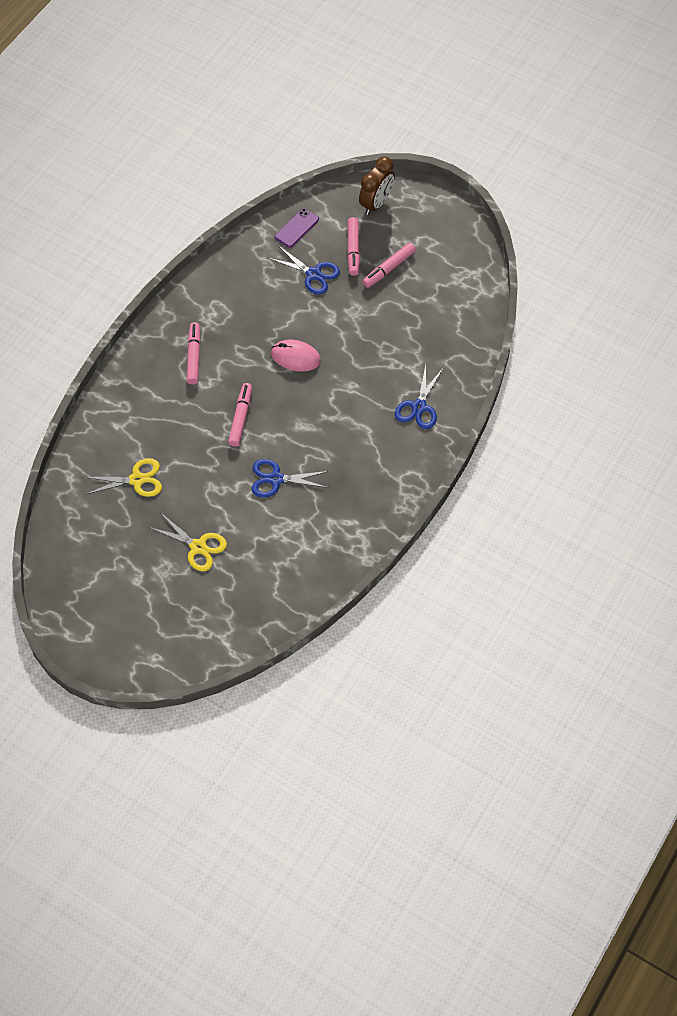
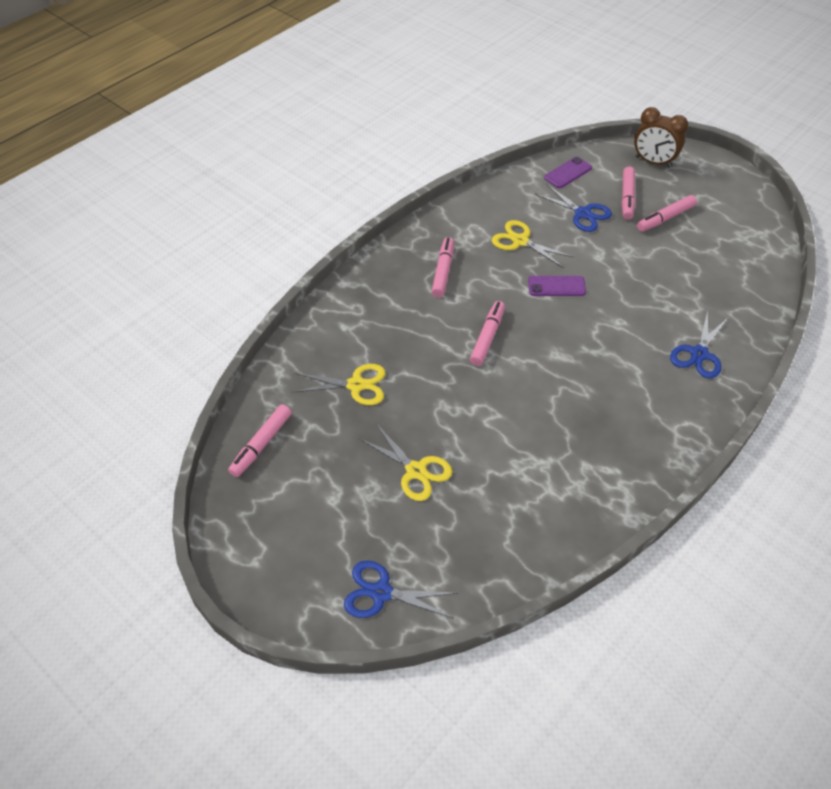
camera: 10 degrees right, 10 degrees down
(70, 544) = (261, 444): none -> pink marker
(259, 313) = (520, 241): none -> yellow scissors
(276, 479) = (521, 407): blue scissors -> blue scissors (381, 592)
(295, 357) = (556, 286): pink mouse -> purple phone
(376, 203) = (653, 162): brown clock -> brown clock turned 75 degrees clockwise

